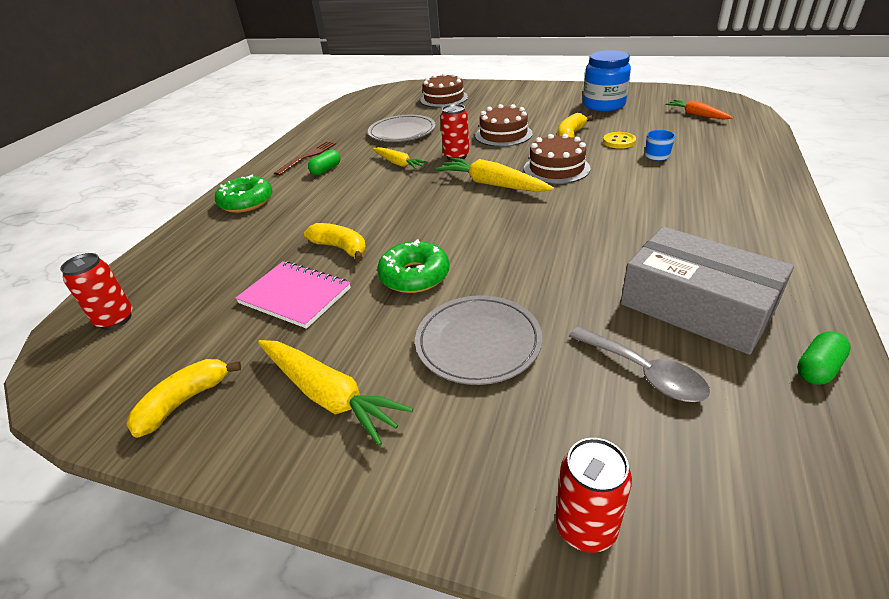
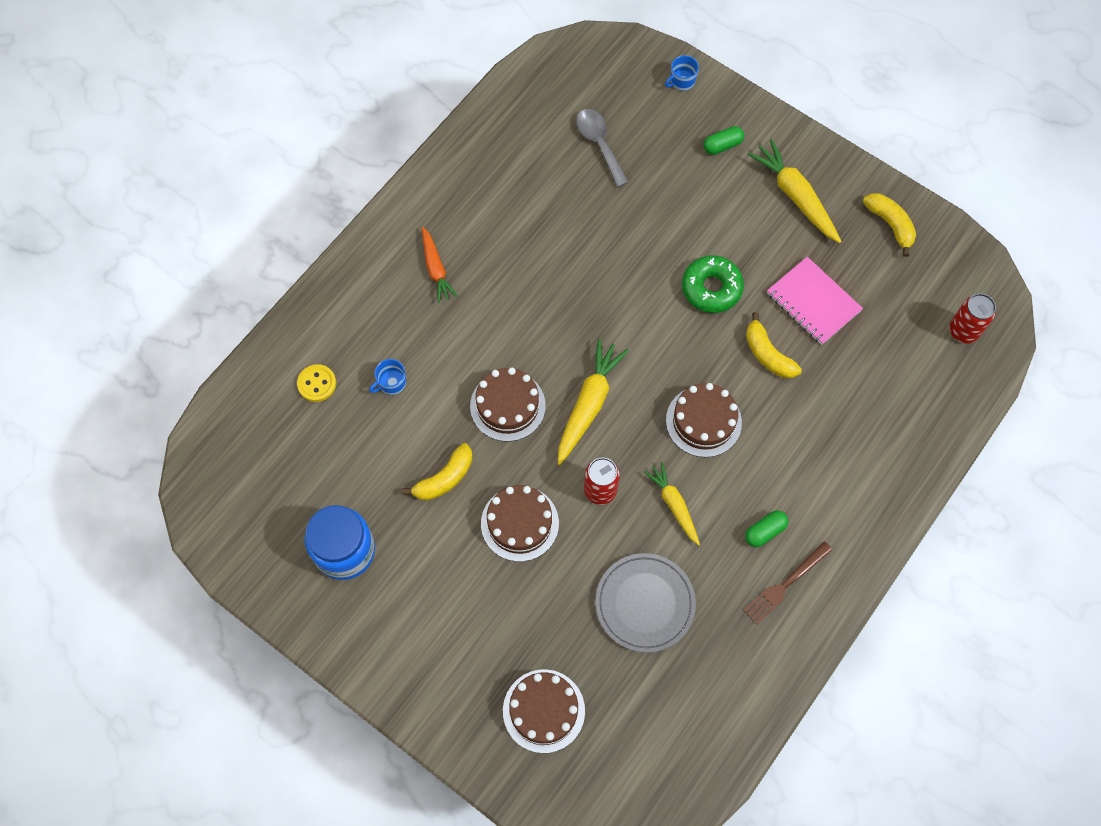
camera: 165 degrees left, 30 degrees up
(184, 402) = (890, 224): yellow banana -> yellow banana turned 90 degrees counterclockwise
(246, 202) = (863, 491): green donut -> none
(390, 200) = (703, 421): none -> brown cake
(478, 342) = (687, 202): grey plate -> none
(492, 184) = (588, 404): yellow carrot -> yellow carrot turned 120 degrees counterclockwise
(585, 527) = (682, 81): red can -> blue mug
(619, 142) = (404, 434): yellow button -> yellow button (317, 384)
(696, 115) = (268, 457): orange carrot -> orange carrot (436, 269)
(696, 306) = (528, 178): grey box -> none
(818, 368) = (502, 112): green capsule -> green capsule (722, 145)

